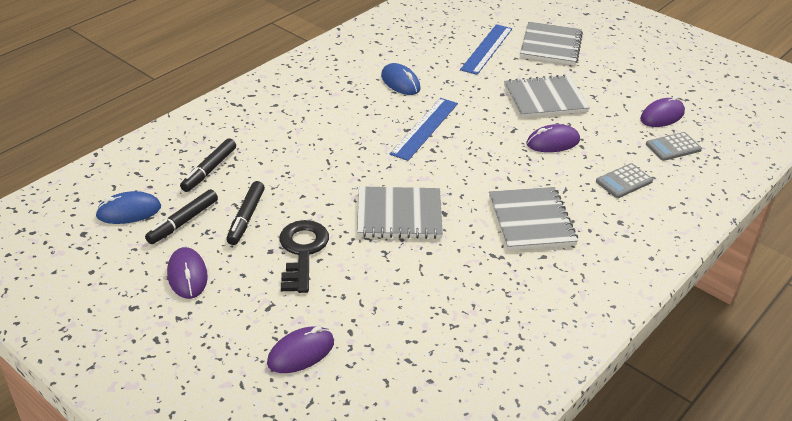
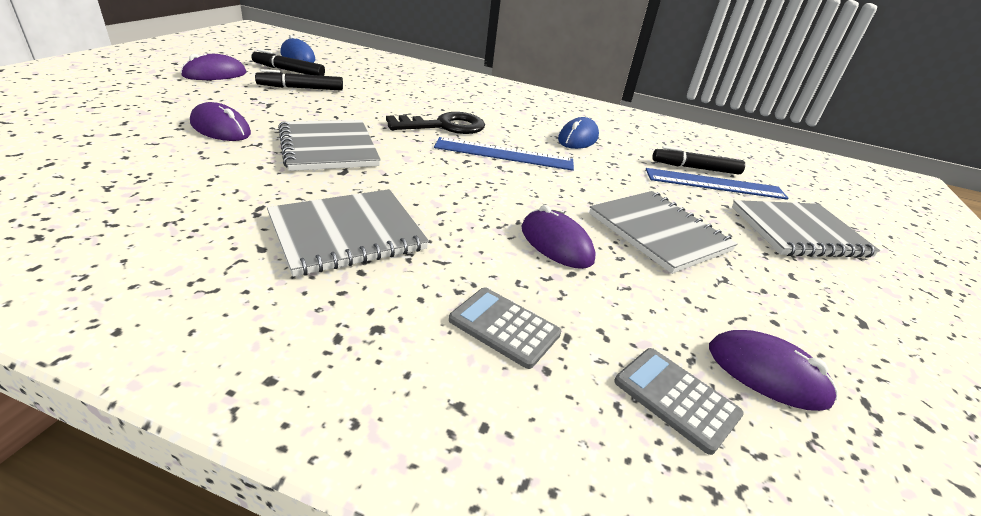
camera: 65 degrees right, 5 degrees down
(209, 170) = (364, 75): black marker -> black marker (695, 168)
(301, 353) = (88, 114): purple mouse -> purple mouse (221, 128)
(302, 252) = (253, 109): black key -> black key (444, 126)

